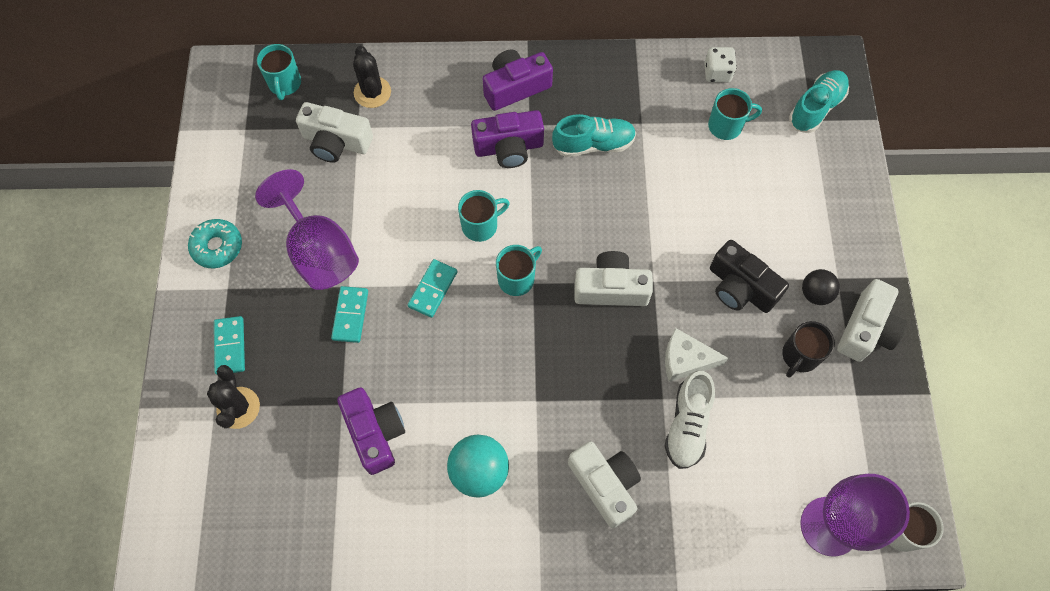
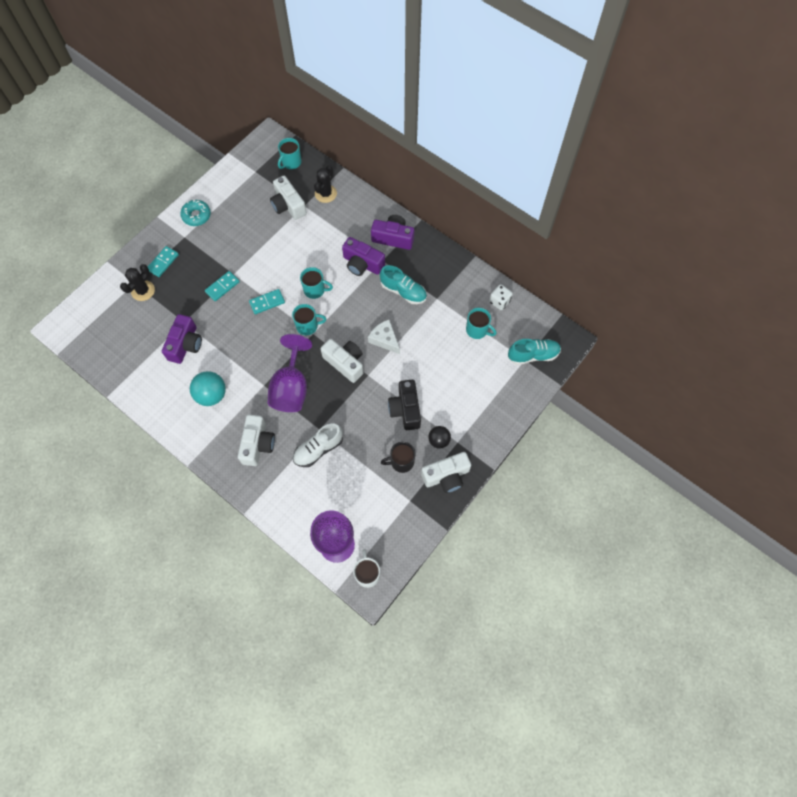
camera: 40 degrees right, 0 degrees up
(319, 251) = (235, 249): purple goblet -> purple goblet (291, 388)
(686, 360) = (347, 421): white cheese -> white cheese (385, 339)

